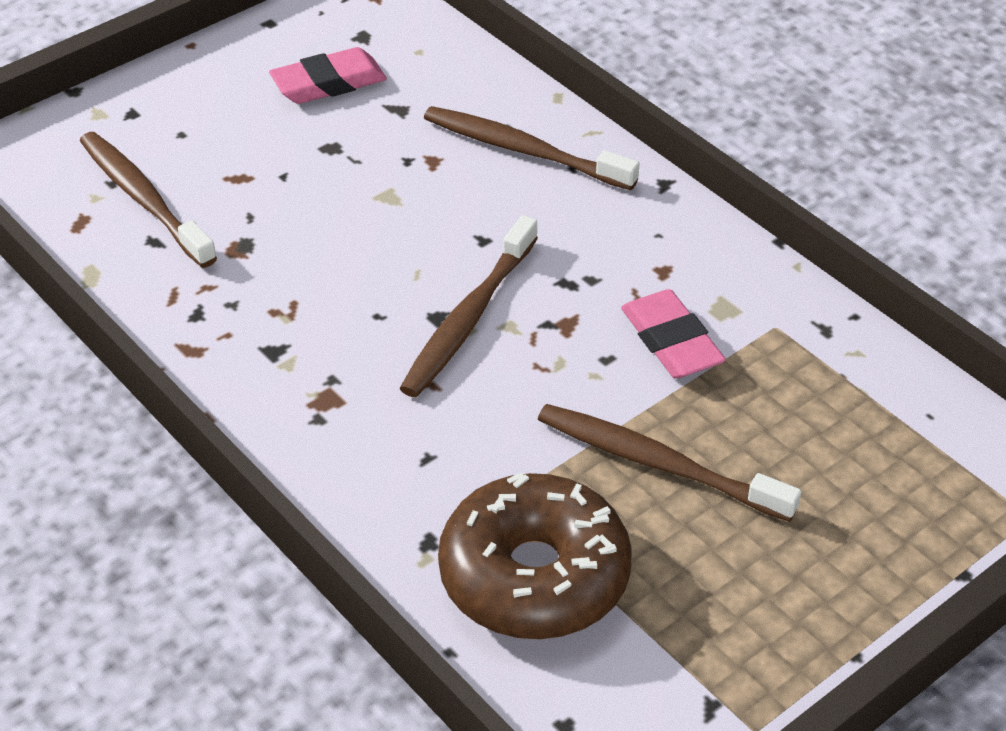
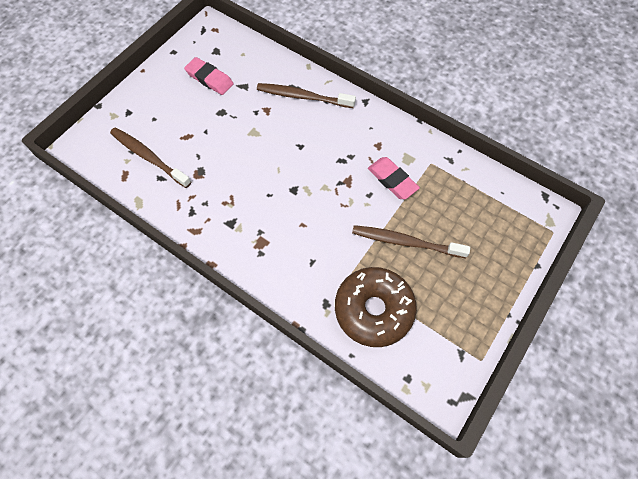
camera: 15 degrees left, 20 degrees up
(329, 83) = (209, 79): pink eraser -> pink eraser turned 75 degrees clockwise
(469, 318) = (307, 187): brown toothbrush -> none

